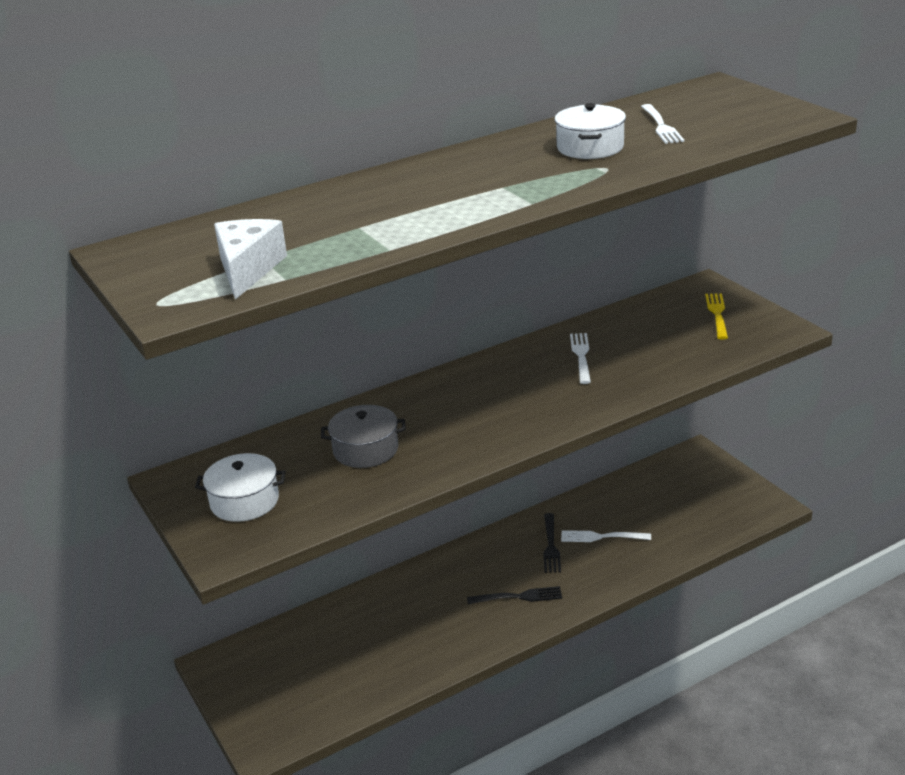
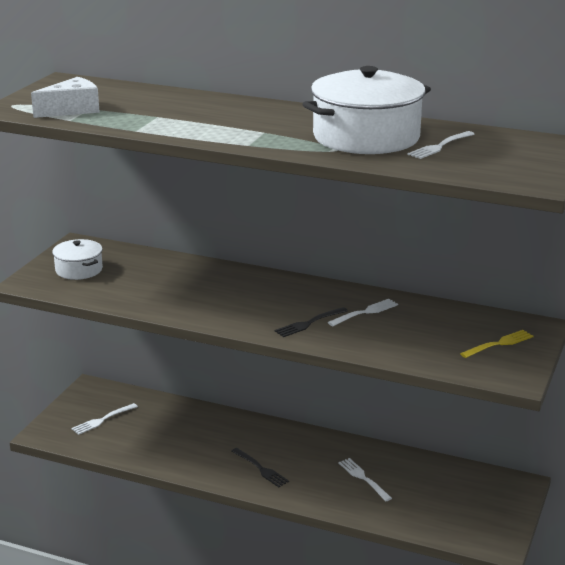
camera: 50 degrees right, 5 degrees down
(295, 680) = (102, 420): none -> white fork
(365, 450) = (167, 283): grey pot -> none
(551, 546) = (328, 460): black fork -> black fork (309, 323)
(590, 147) = (366, 137): white pot -> white pot, size x1.94

